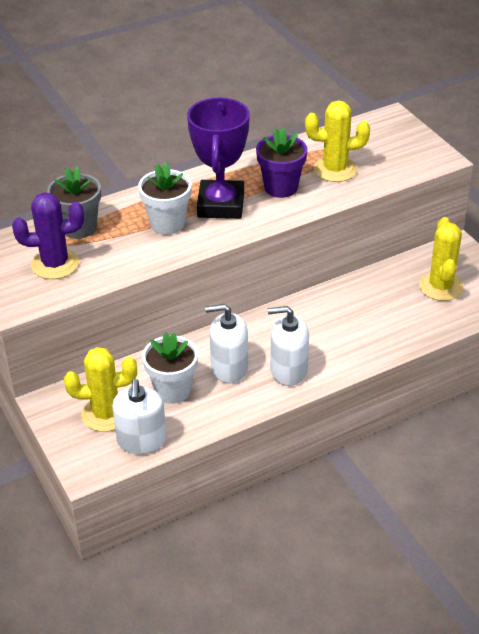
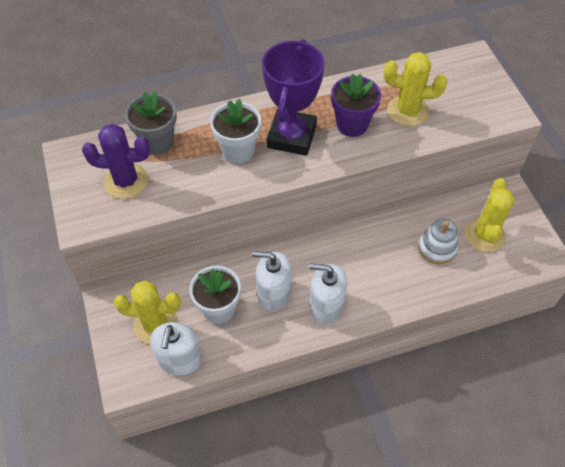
camera: 10 degrees right, 15 degrees up
(394, 304) = (437, 248): none -> white stacking toy

